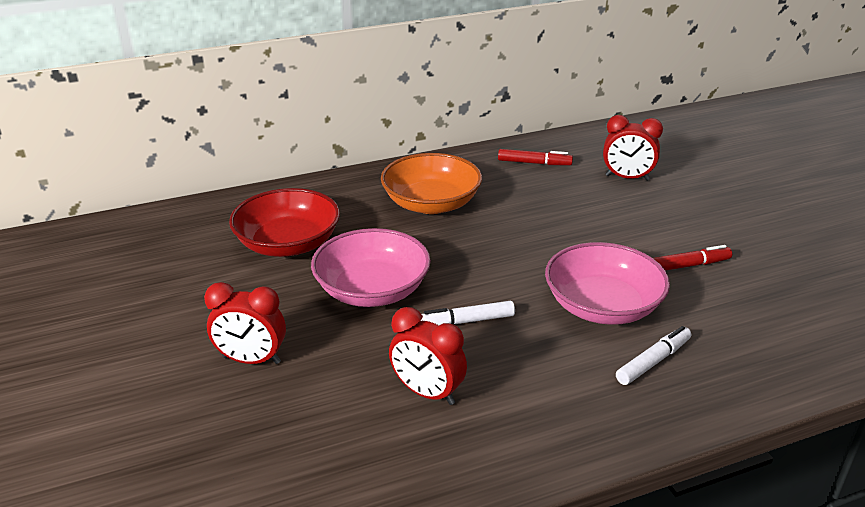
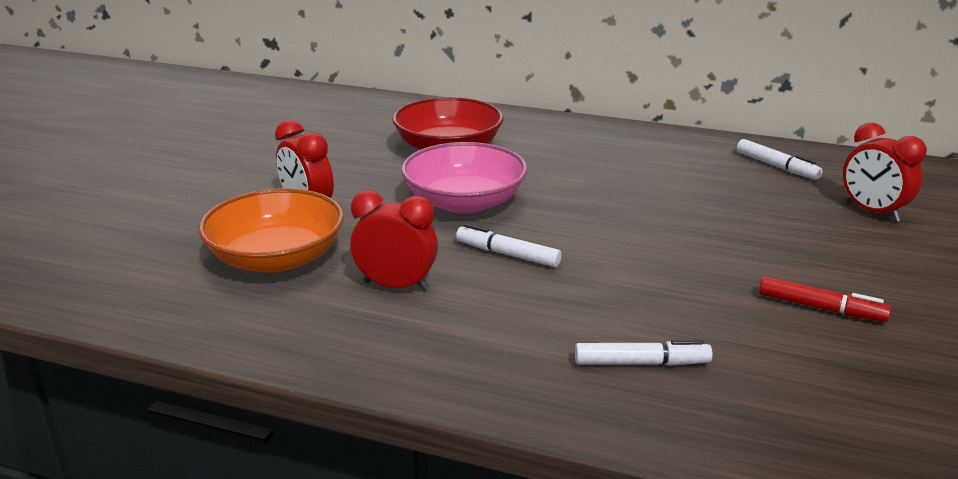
camera: 40 degrees right, 5 degrees down
(427, 393) = (396, 286): red clock -> red clock turned 120 degrees clockwise
(431, 203) = (615, 163): orange bowl -> orange bowl (276, 258)
(534, 163) = (776, 166): red marker -> white marker
(602, 306) = (660, 299): pink bowl -> none

